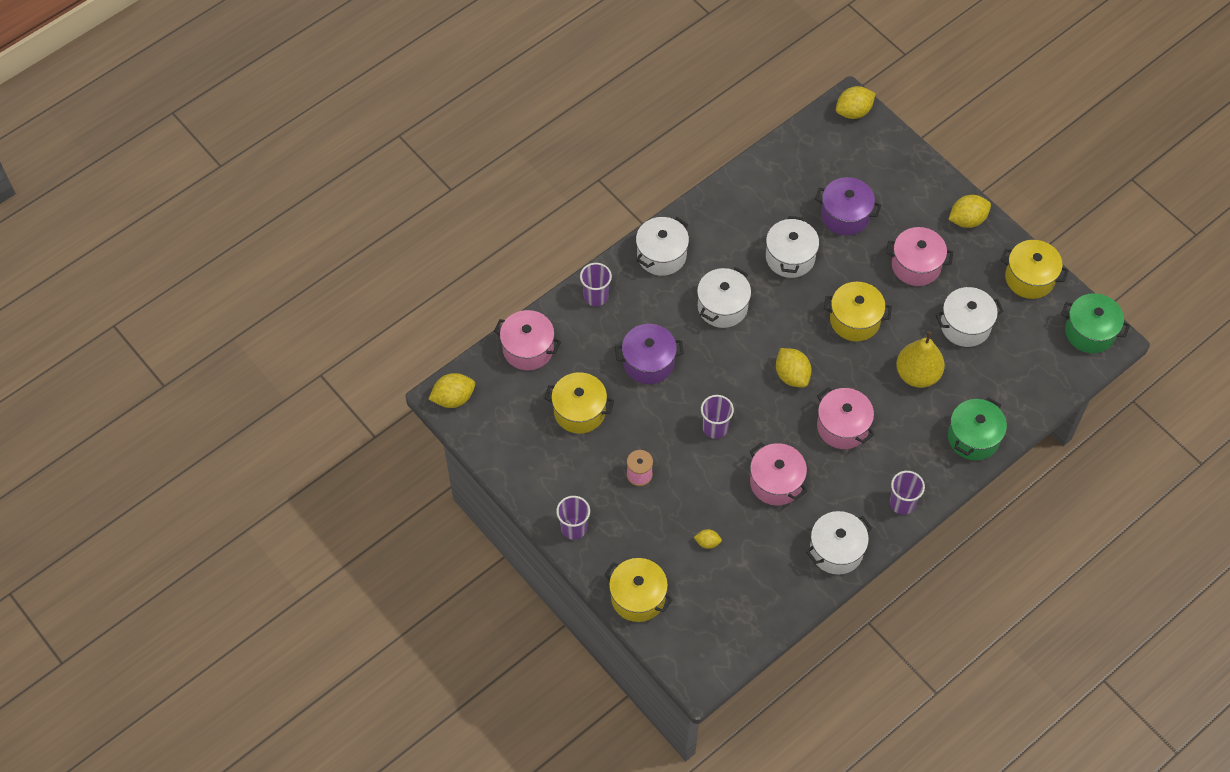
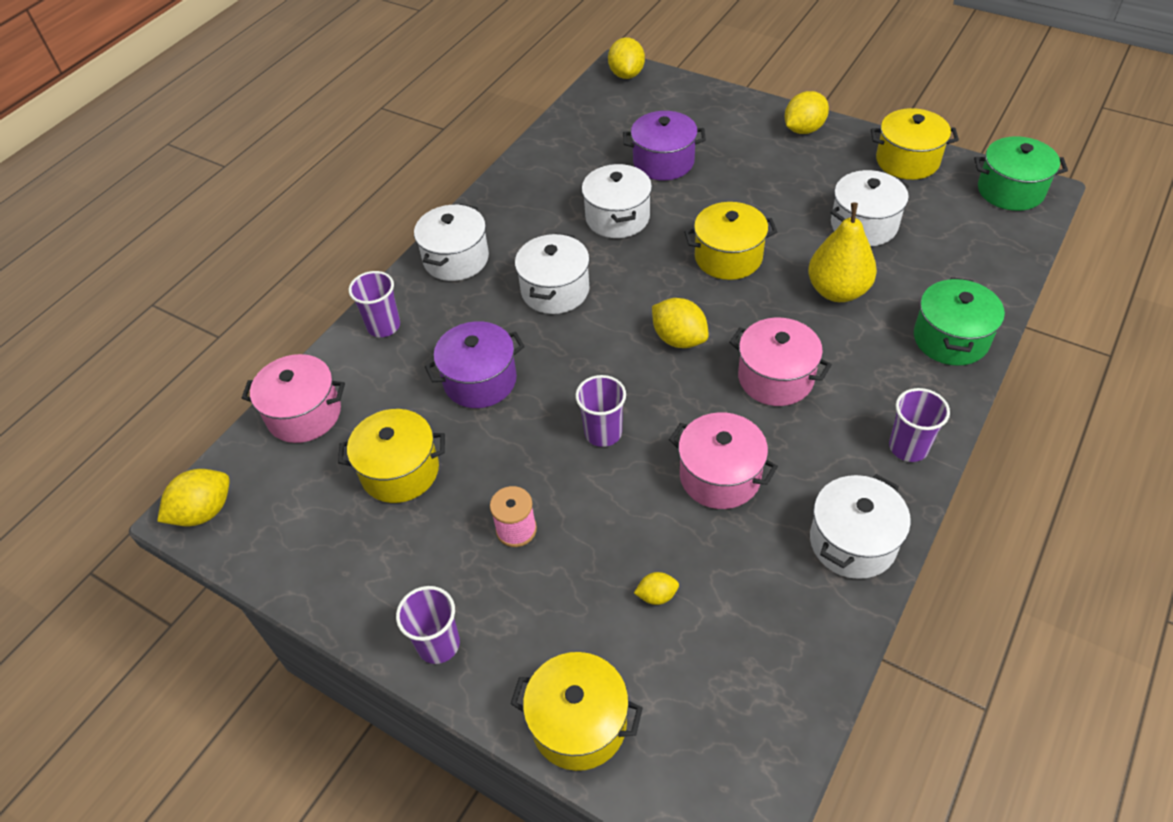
camera: 15 degrees left, 10 degrees down
(853, 112) = (626, 74): yellow lemon -> yellow lemon turned 45 degrees counterclockwise
(916, 265) = (771, 185): pink pot -> none

